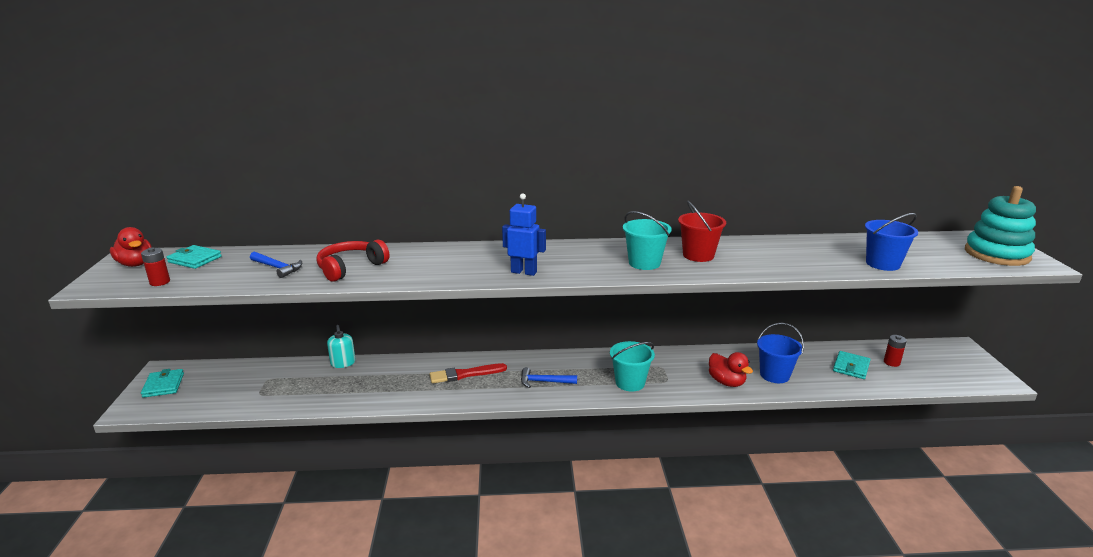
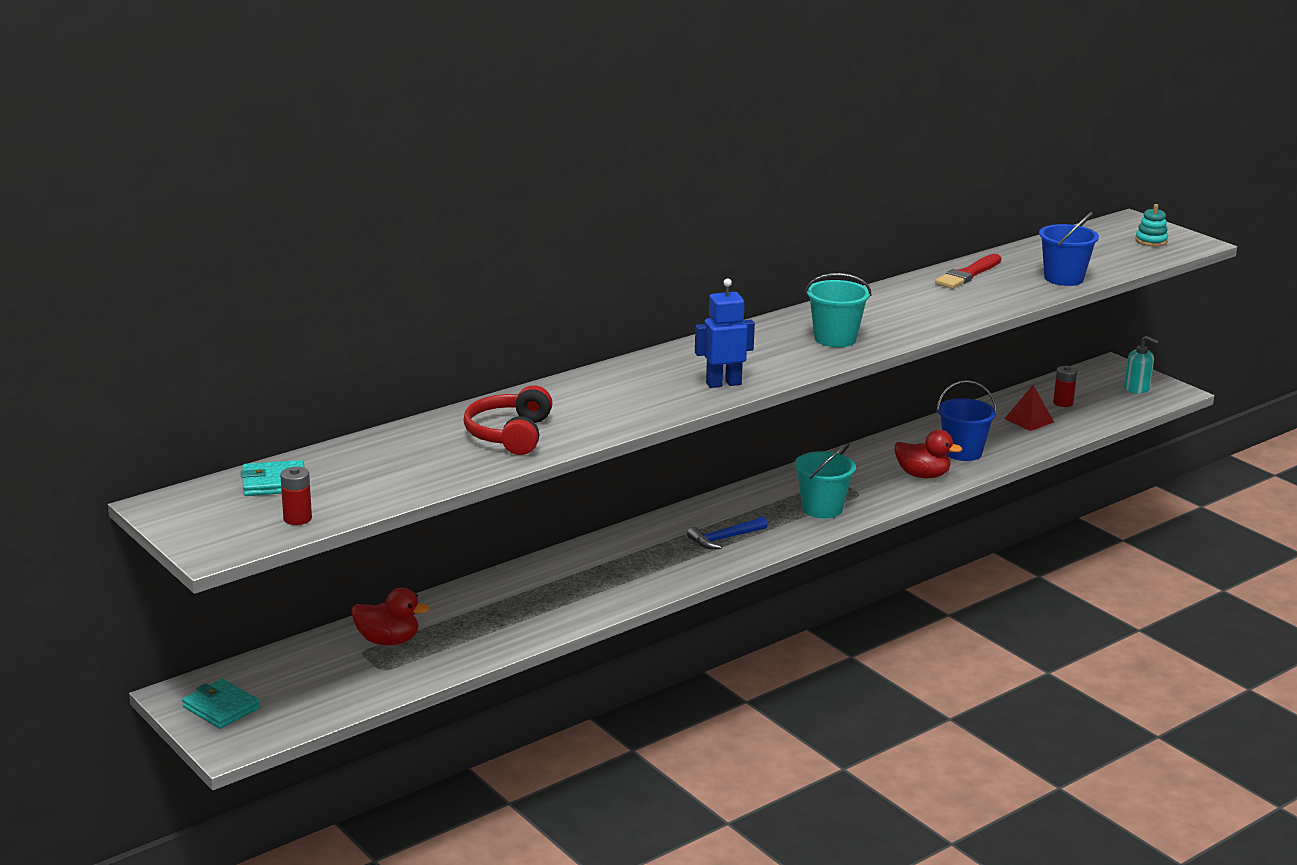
camera: 35 degrees left, 0 degrees up
(135, 264) = (201, 511): red duck -> red duck (388, 641)
(277, 268) = (415, 460): blue hammer -> none
(343, 363) = (435, 601): turquoise soap dispenser -> turquoise soap dispenser (1137, 388)
(465, 374) = (618, 562): red brush -> red brush (968, 274)
(698, 255) = (877, 315): red bucket -> none
(851, 367) = (1029, 420): turquoise wallet -> red pyramid
(996, 254) = (1151, 241): turquoise stacking toy -> turquoise stacking toy, size x0.46

